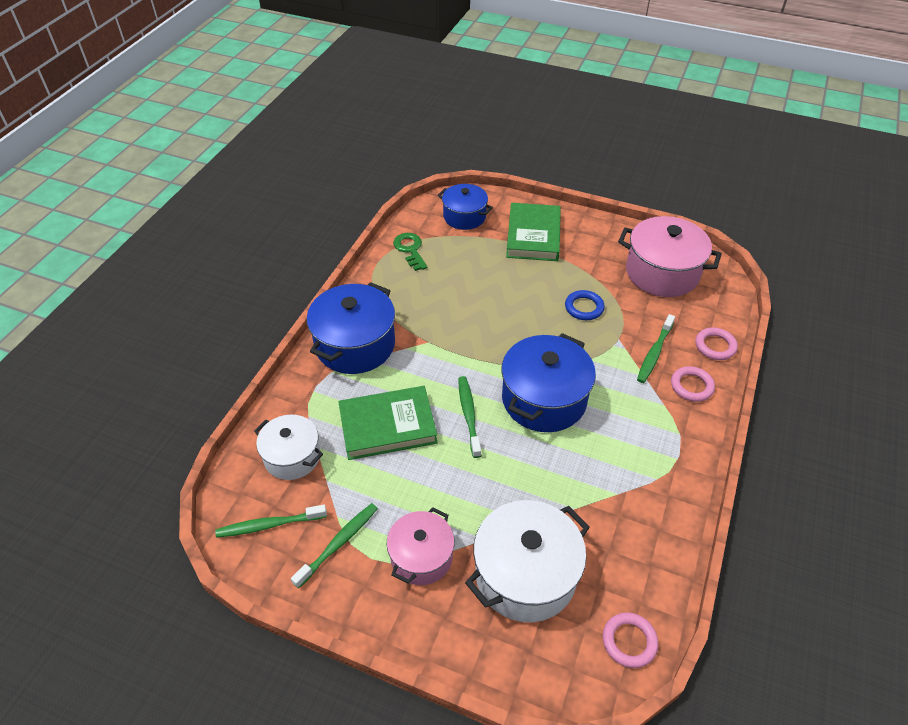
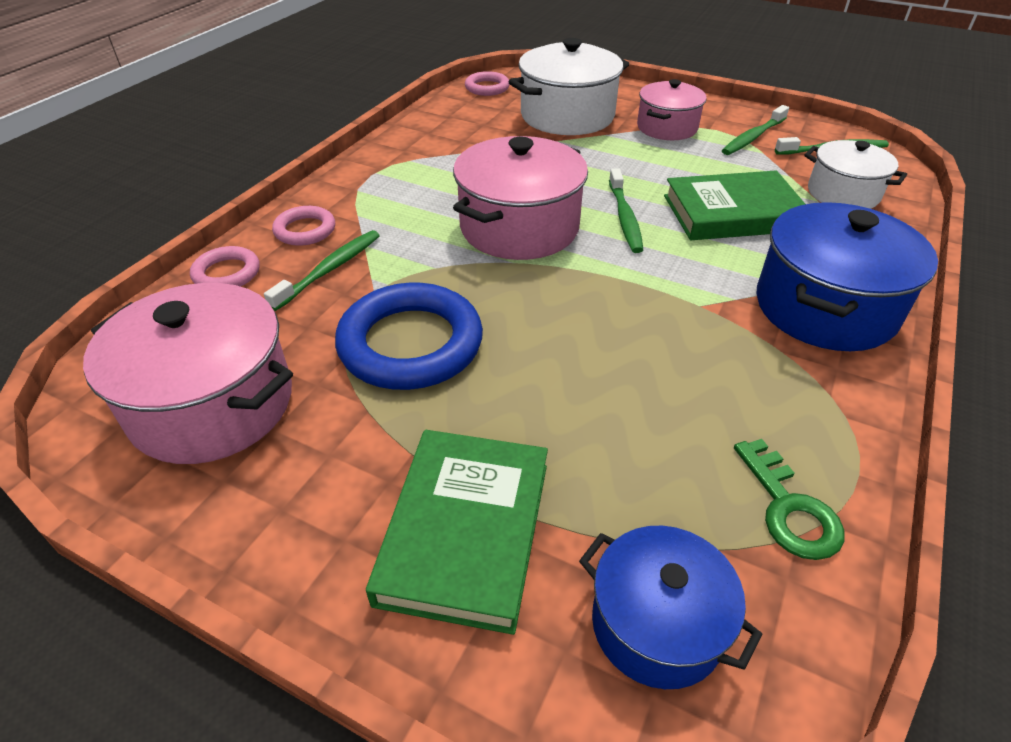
camera: 175 degrees left, 5 degrees down
(544, 399) = (519, 227): blue pot -> pink pot
(584, 307) = (410, 344): blue ring -> blue ring, size x1.94

